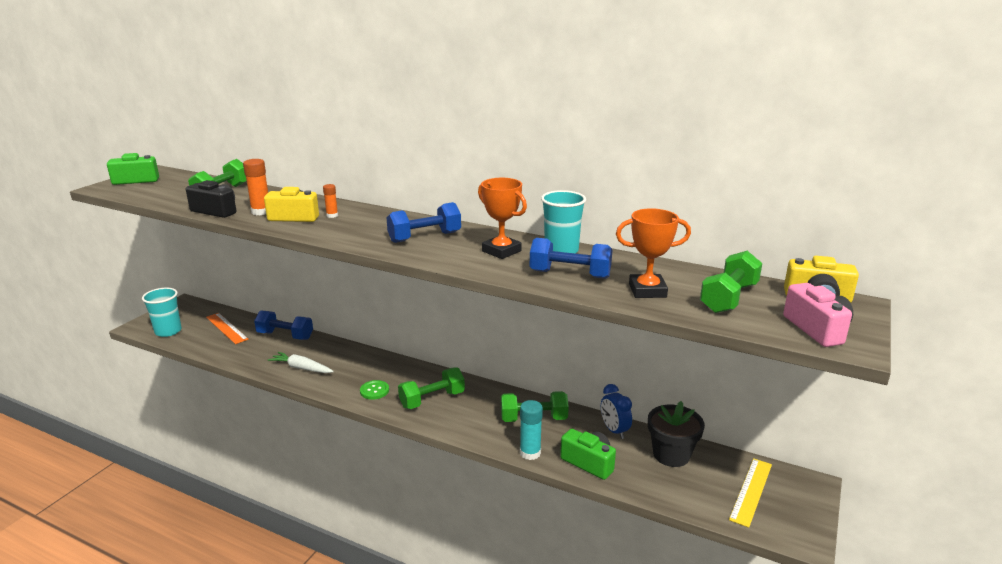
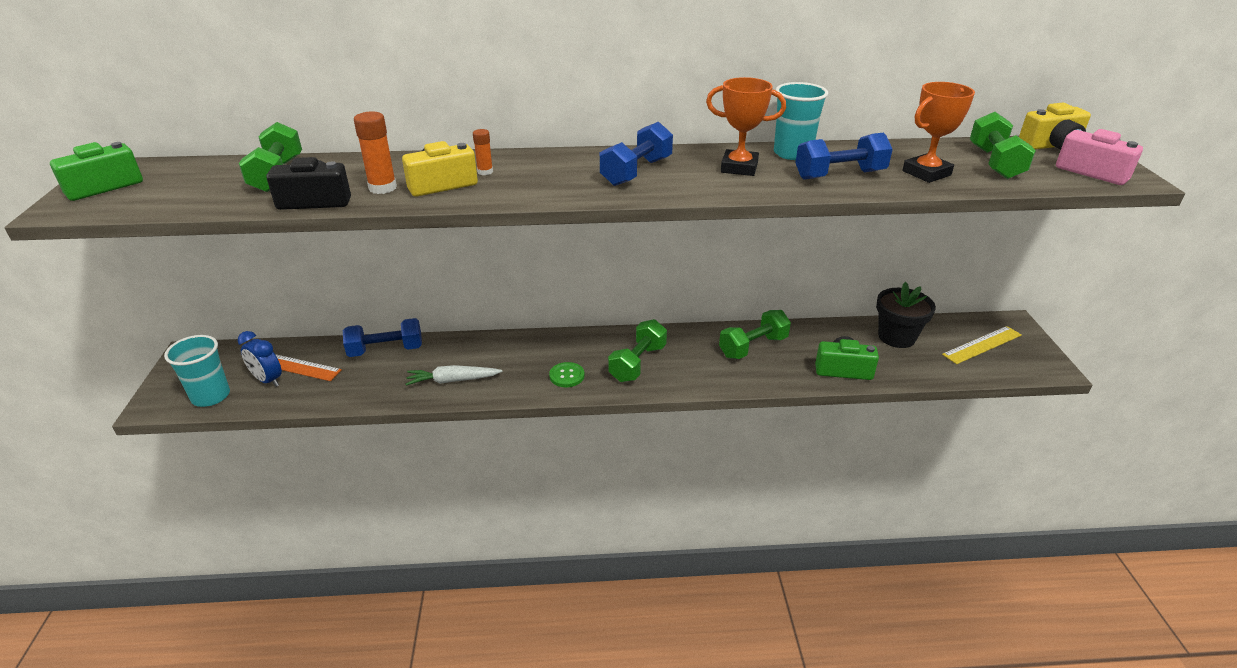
camera: 30 degrees left, 10 degrees up
(530, 453) = (786, 380): turquoise glue stick -> none
(614, 430) = (831, 332): blue clock -> blue clock (267, 380)
(751, 491) = (982, 345): yellow ruler -> yellow ruler turned 60 degrees clockwise

